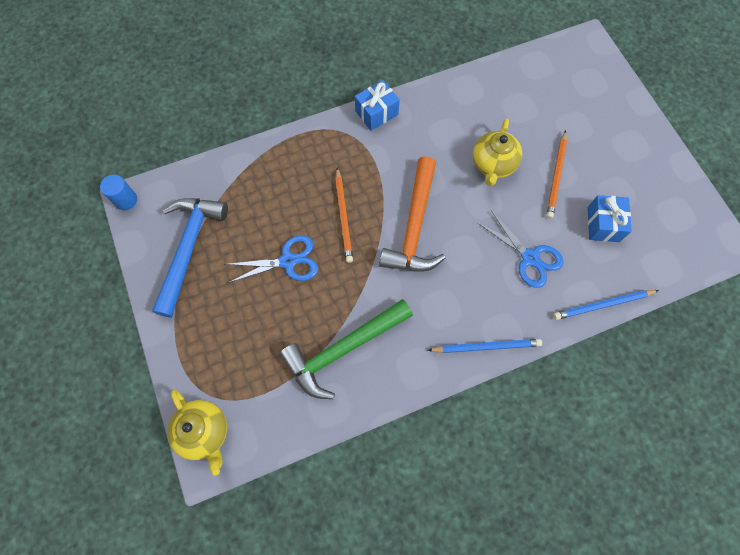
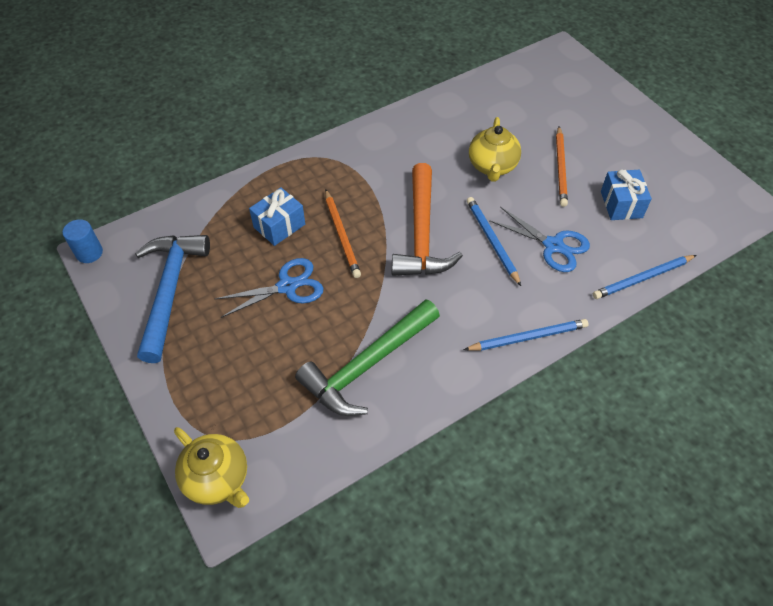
camera: 10 degrees left, 15 degrees down
(376, 113) = (358, 136): blue gift -> blue gift (279, 226)
(475, 244) = (492, 241): none -> blue pencil

